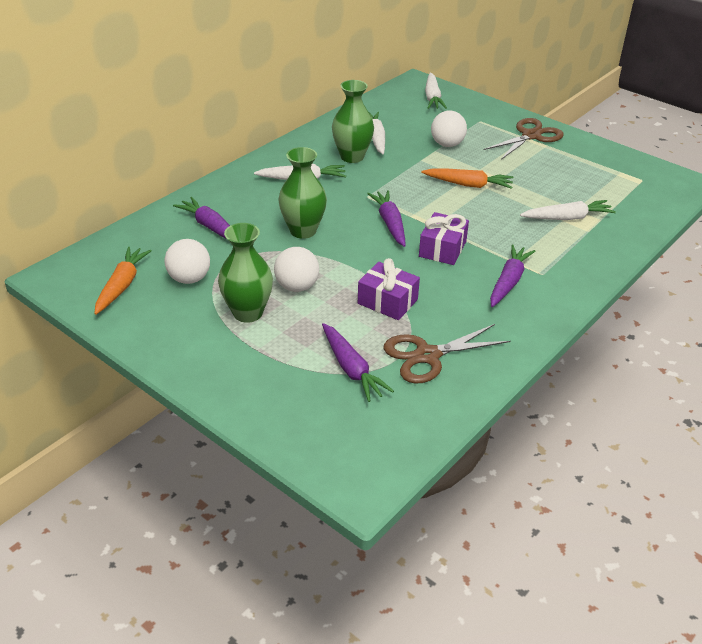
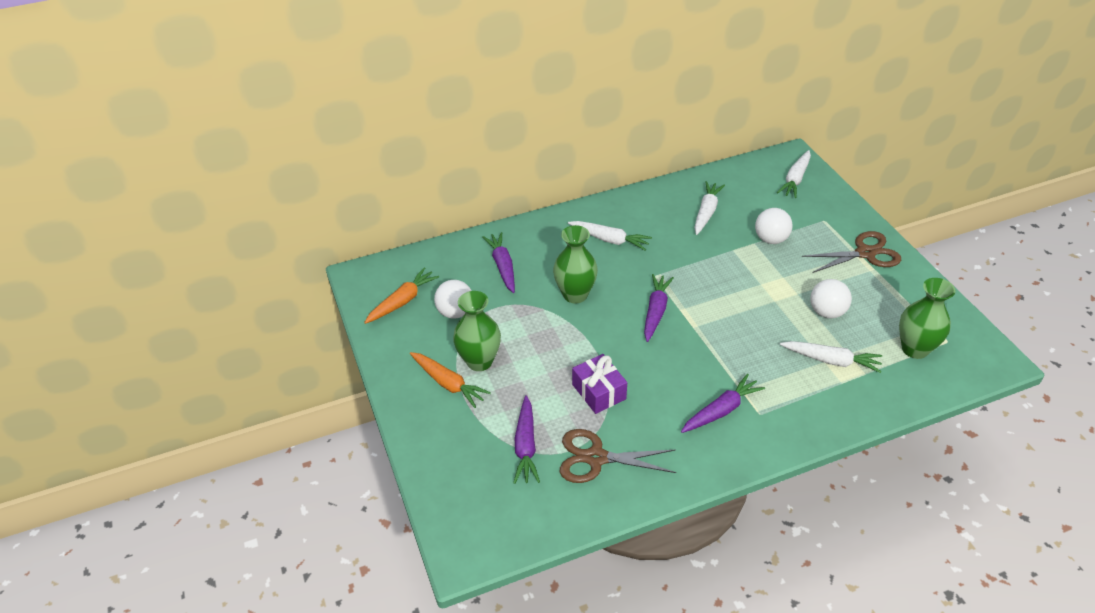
camera: 30 degrees right, 5 degrees up
(297, 287) = (534, 350): white ball -> white ball (826, 312)
(352, 157) = (670, 228): green vase -> green vase (914, 349)
(442, 249) = (684, 354): purple gift -> none
(468, 185) = (759, 292): orange carrot -> orange carrot (448, 383)

